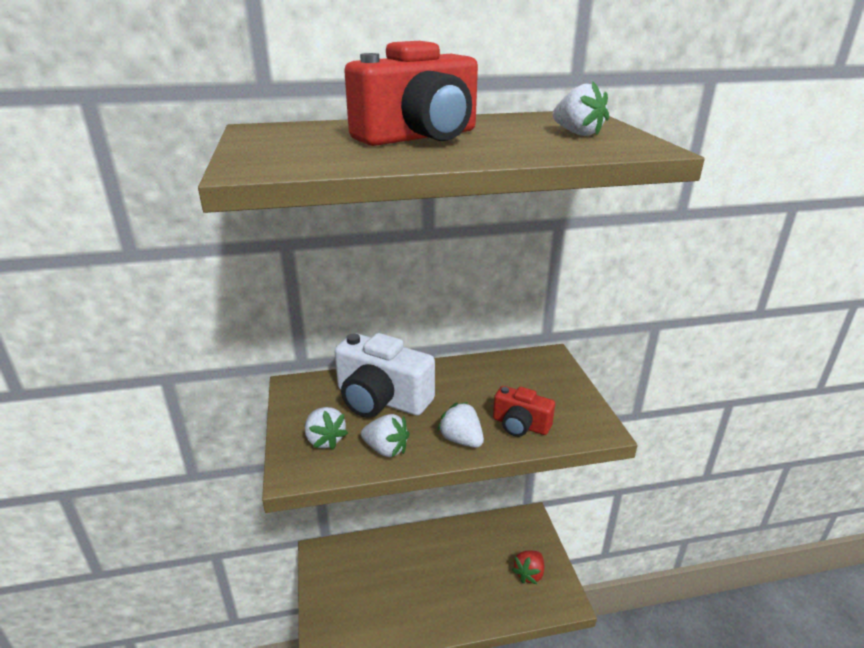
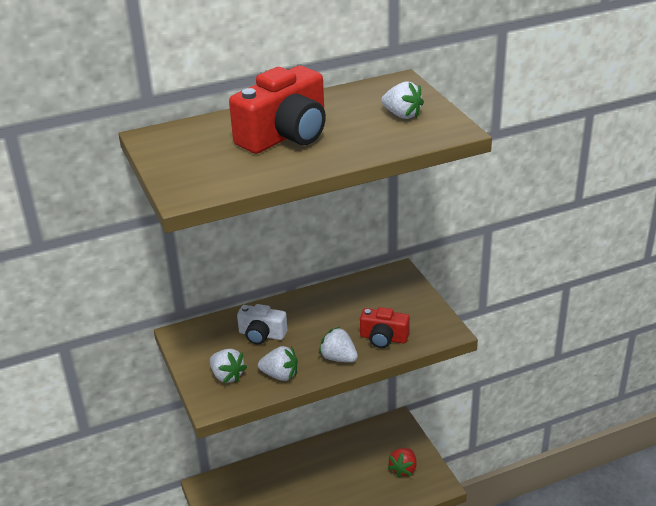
camera: 10 degrees left, 5 degrees up
(381, 399) = (262, 335): white camera -> white camera, size x0.56

